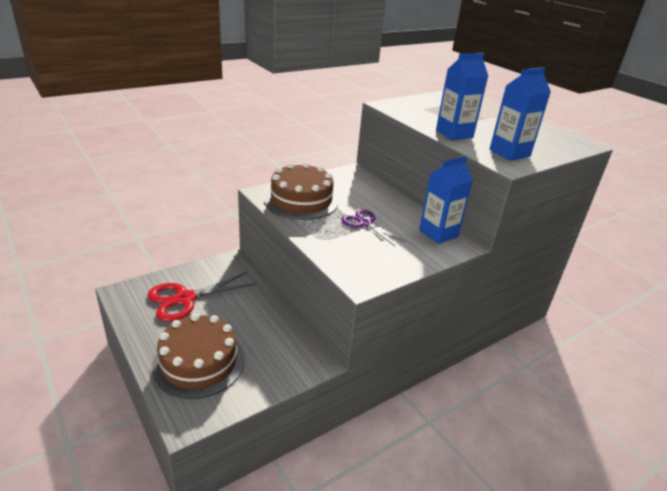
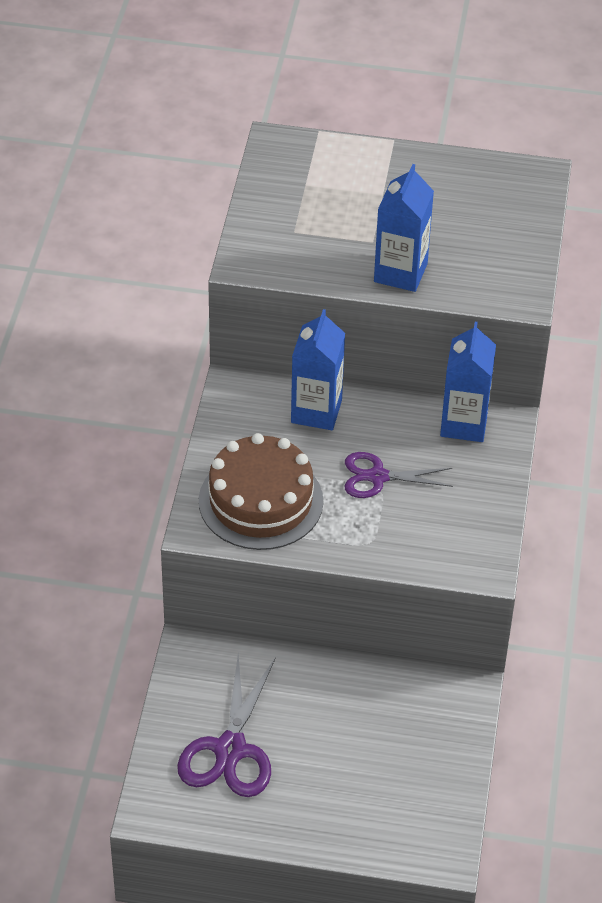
camera: 45 degrees left, 15 degrees up
(185, 299) = (230, 749): red scissors -> purple scissors
(199, 362) = (366, 798): brown cake -> none
(509, 153) = (495, 267): blue carton -> blue carton (316, 411)

